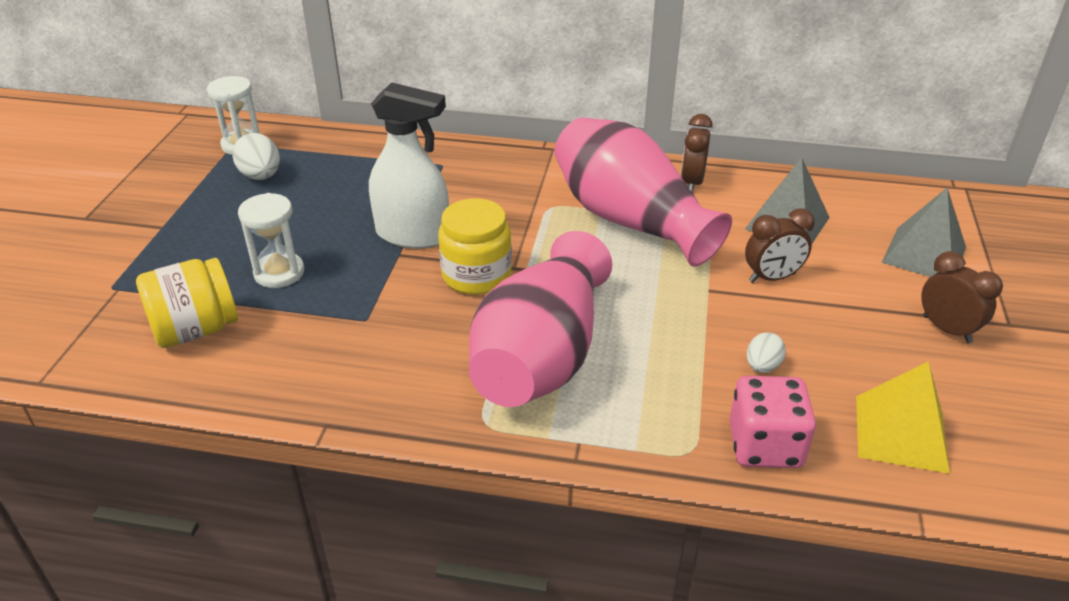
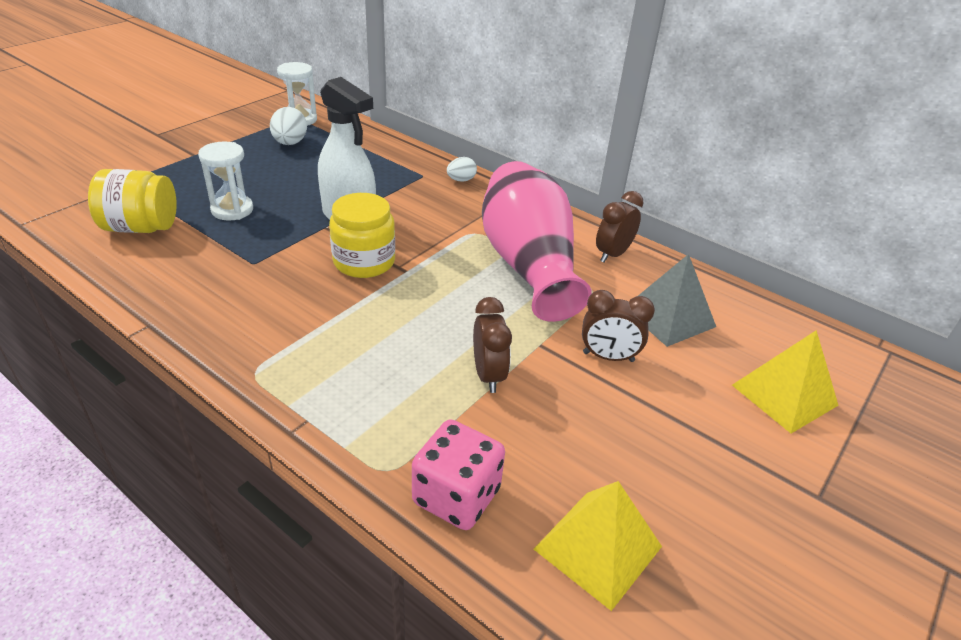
camera: 25 degrees right, 0 degrees up
(541, 356) = (348, 341): pink vase -> none
(762, 366) = (523, 427): white egg -> white egg (461, 180)
(924, 254) = (784, 395): grey pyramid -> yellow pyramid
(946, 329) = (742, 473): brown clock -> brown clock (488, 375)

